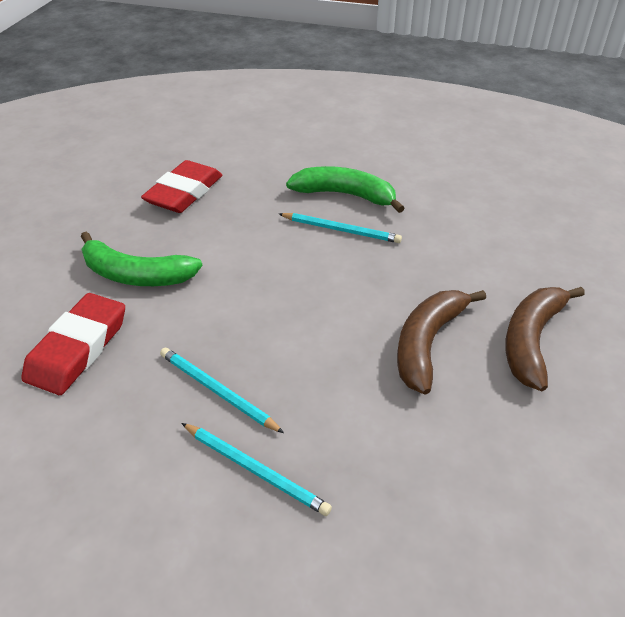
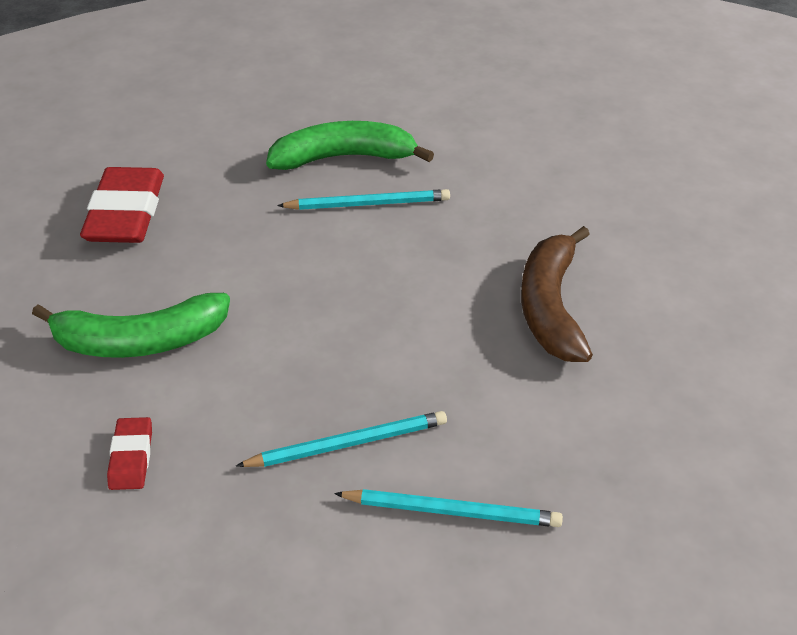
camera: 25 degrees left, 0 degrees up
(78, 348) = (131, 457): red eraser -> red eraser, size x0.50
(217, 391) = (348, 443): turquoise pencil -> turquoise pencil turned 150 degrees clockwise
(531, 340) = (656, 267): brown banana -> none

